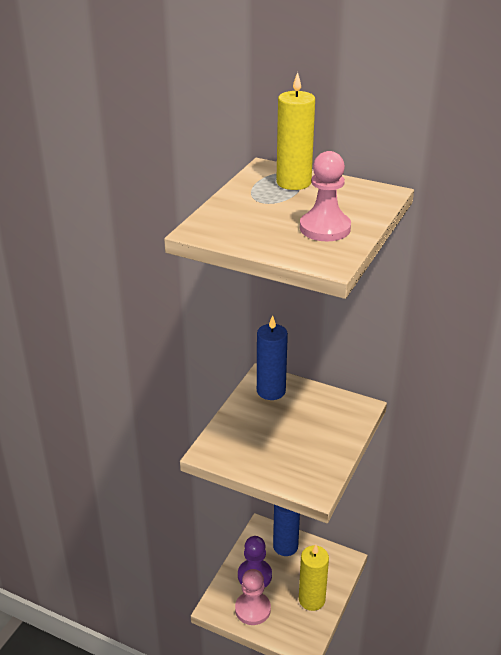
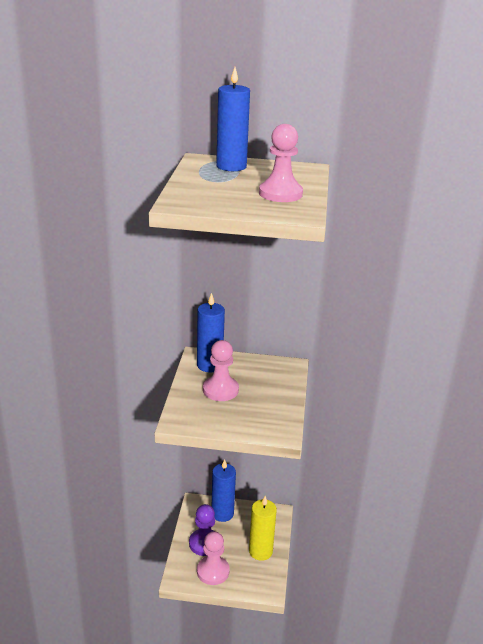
camera: 20 degrees left, 5 degrees down
(269, 423) = (220, 390): none -> pink pawn
(293, 182) = (231, 166): yellow candle -> blue candle

